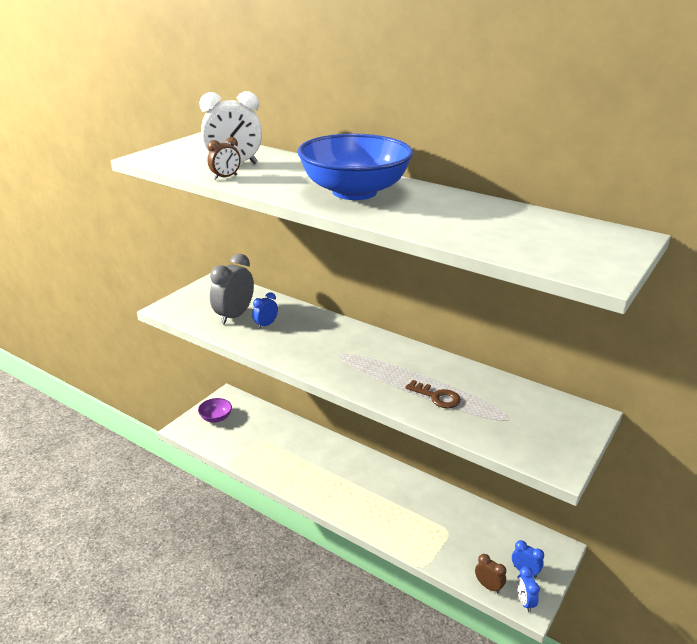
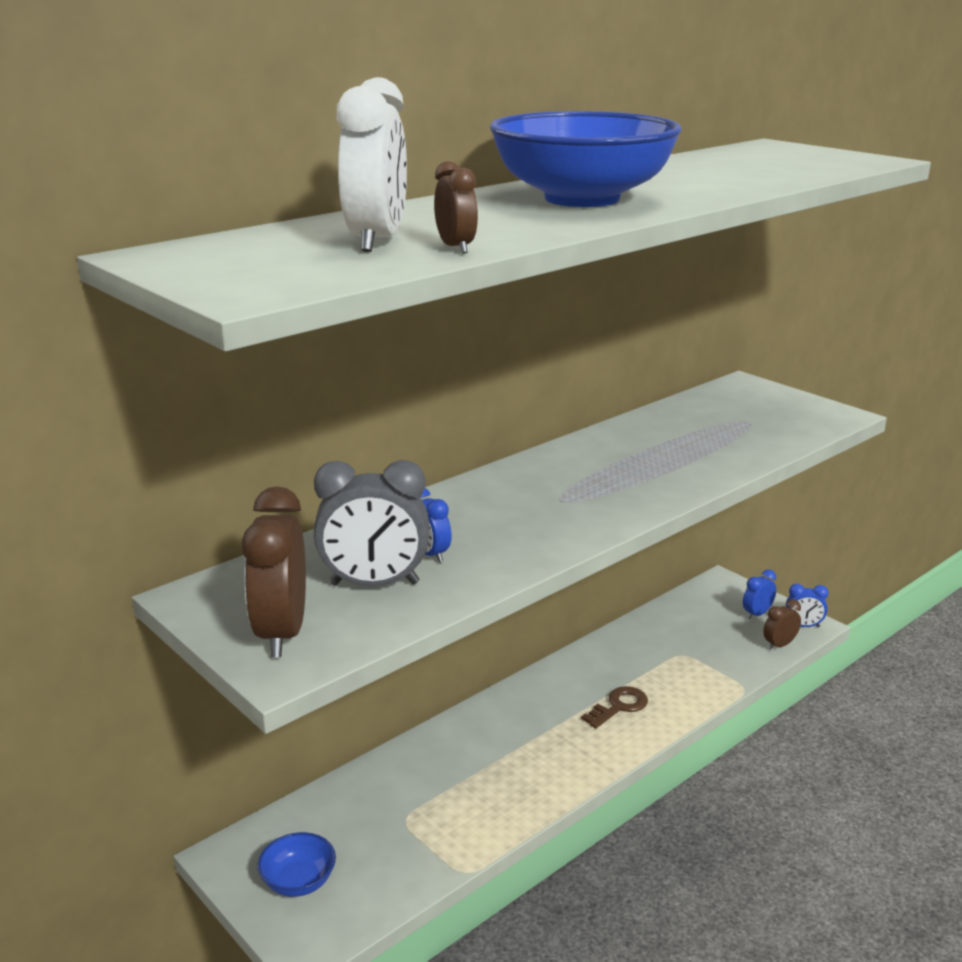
camera: 75 degrees left, 5 degrees down
(190, 303) = (281, 633): none -> brown clock
(216, 418) = (298, 882): purple bowl -> blue bowl
(234, 316) = (374, 584): grey clock -> grey clock turned 45 degrees counterclockwise
(437, 397) = (695, 452): brown key -> brown key (619, 706)

